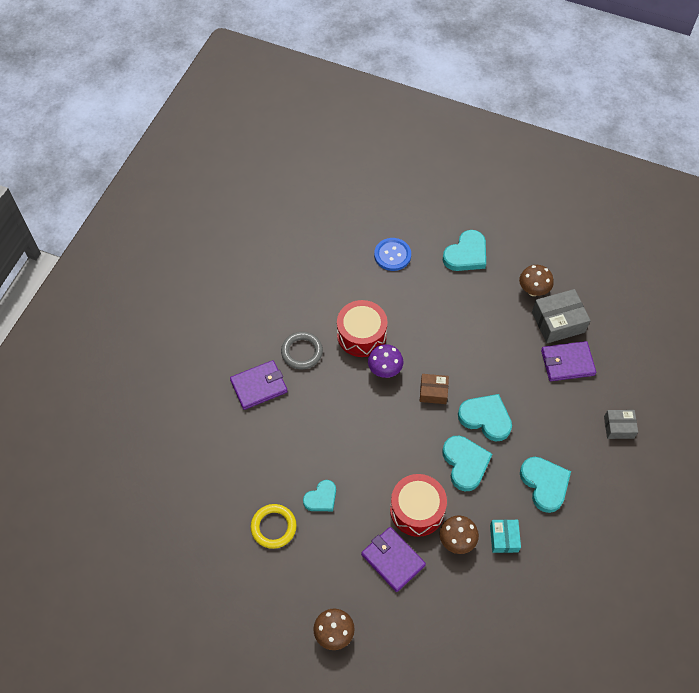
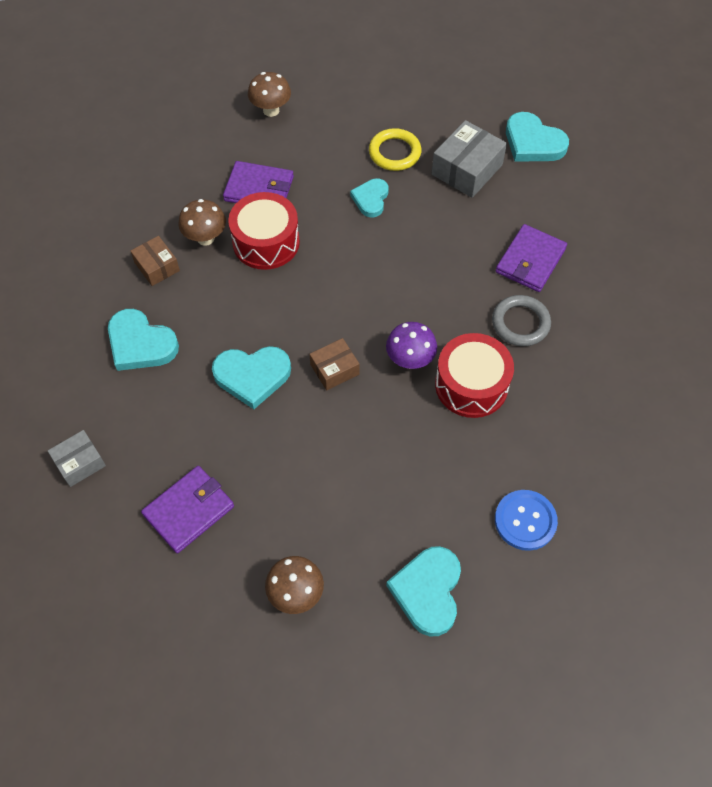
camera: 145 degrees right, 0 degrees up
(465, 463) = (244, 314): turquoise heart -> turquoise heart (533, 142)
(504, 538) = (157, 267): turquoise box -> brown box
(558, 322) = (233, 564): grey box -> grey box (467, 169)

